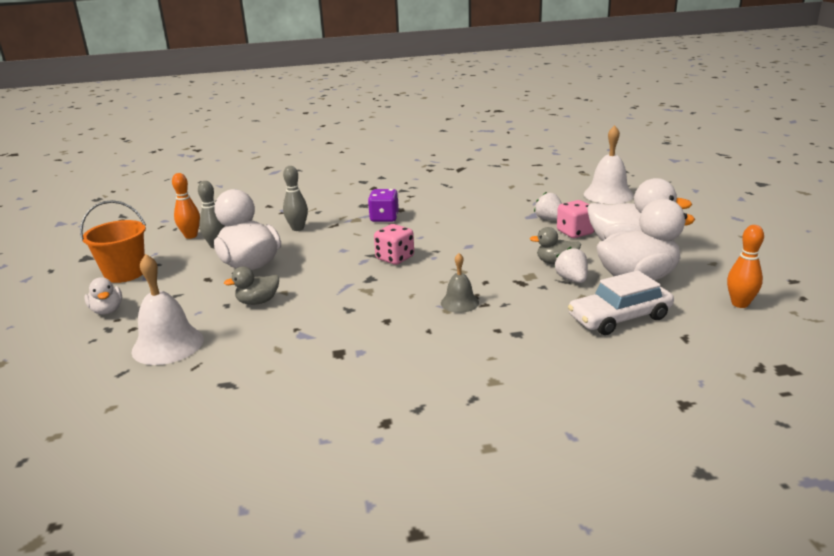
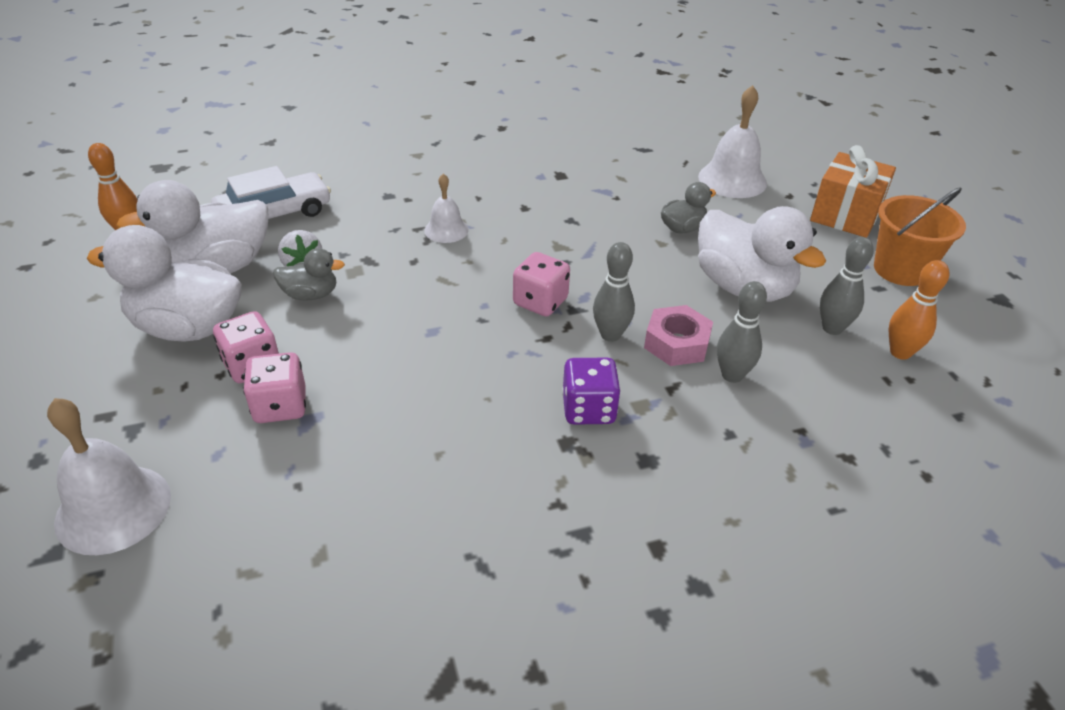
camera: 170 degrees right, 15 degrees up
(107, 310) = (845, 215): white duck -> orange gift
(318, 240) = (677, 343): none -> pink nut
(356, 243) = (610, 335): none -> grey bowling pin
(459, 302) = (446, 230): grey bell -> white bell
(549, 219) = (280, 406): white strawberry -> pink dice

